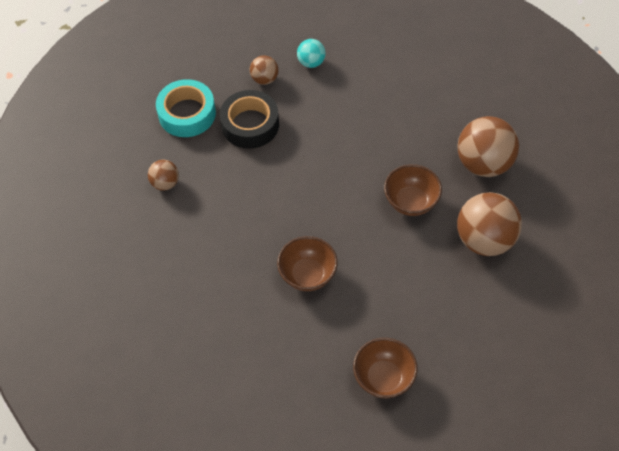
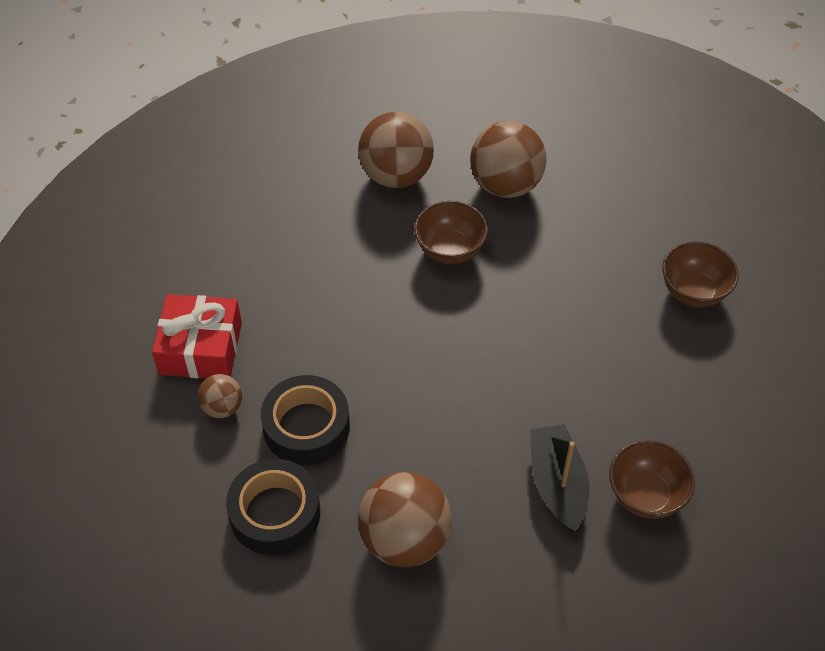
camera: 90 degrees left, 5 degrees down
(165, 183) = (405, 539): brown ball -> brown ball, size x1.94
(187, 114) = (275, 513): turquoise tape -> black tape
(204, 272) = (557, 484): none -> black boat
(307, 275) = (558, 362): brown bowl -> brown bowl (646, 495)
(311, 62) = (201, 348): turquoise ball -> red gift

